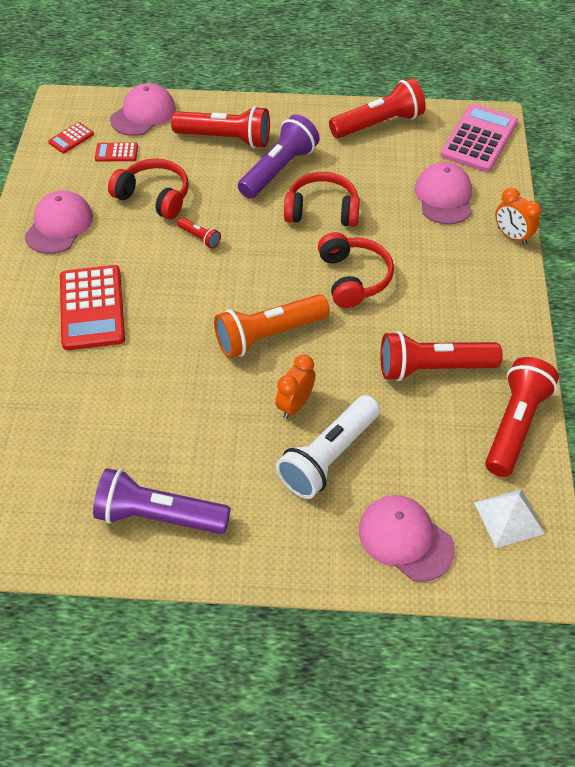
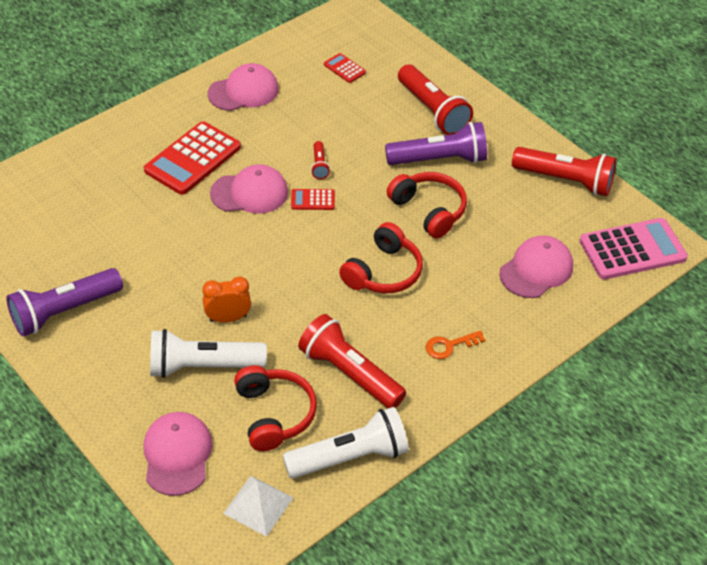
camera: 45 degrees right, 5 degrees down
(71, 138) = (328, 38): red calculator -> red calculator (313, 200)
(143, 114) = (399, 54): pink cap -> pink cap (249, 193)
(154, 197) = (328, 116): red headphones -> red headphones (274, 414)
(159, 515) = (64, 311): purple flashlight -> purple flashlight turned 90 degrees counterclockwise
(268, 335) = (274, 262): orange flashlight -> none
(465, 292) = (450, 346): none -> orange key
(512, 236) = (547, 337): orange clock -> none
(515, 425) = (350, 457): red flashlight -> white flashlight

